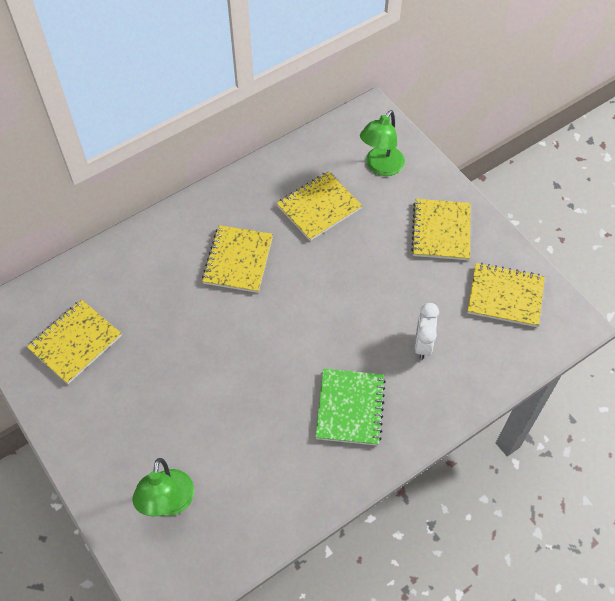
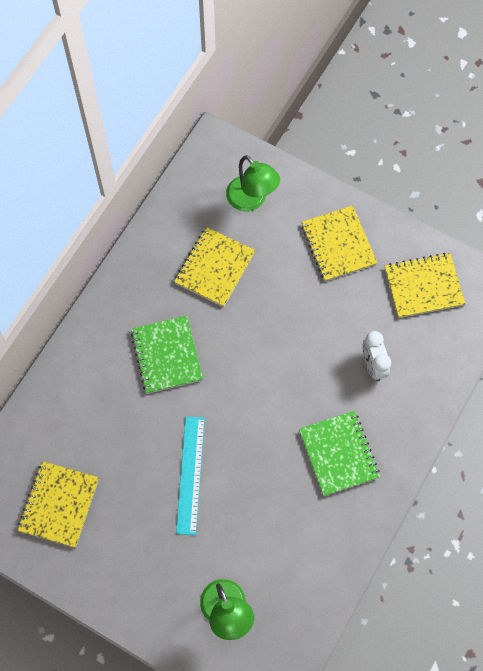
camera: 25 degrees left, 10 degrees up
(203, 367) = (190, 474): none -> turquoise ruler
(238, 260) = (166, 355): yellow notebook -> green notebook
(380, 167) = (251, 200): green lamp -> green lamp turned 45 degrees counterclockwise

